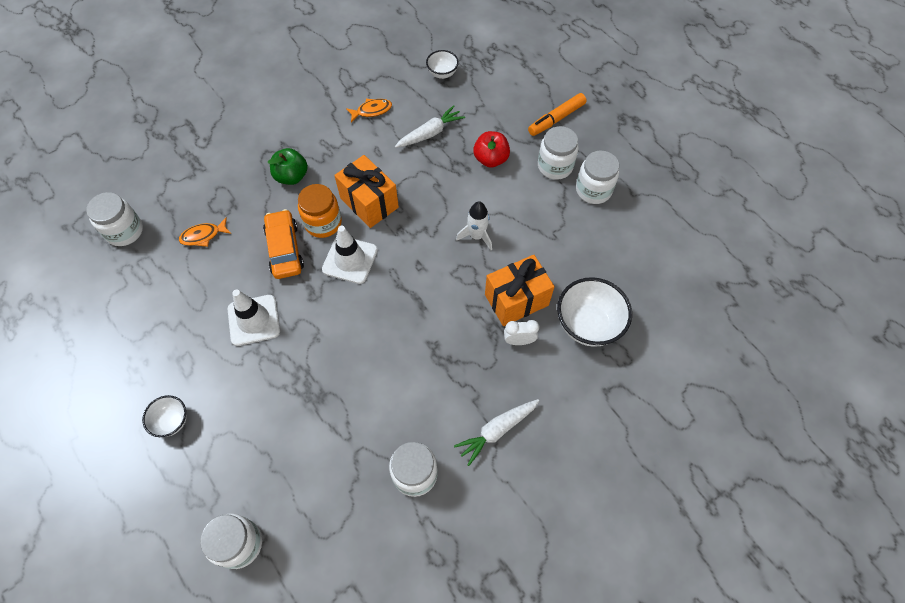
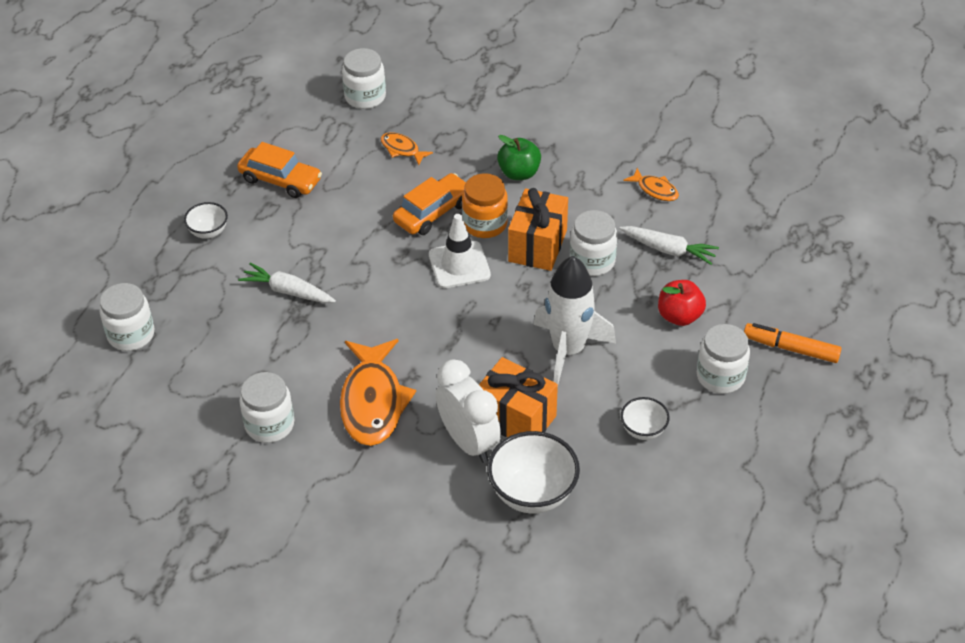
camera: 60 degrees right, 15 degrees down
(160, 337) = (280, 180): none -> orange car
(254, 320) = (342, 231): white traffic cone -> none
(441, 386) = (373, 402): none -> orange fish
(442, 73) = (761, 220): white bowl -> white bowl (643, 430)
(476, 236) = (568, 350): white rocket -> white rocket, size x1.81
(497, 431) = (355, 468): white carrot -> white carrot (287, 291)
(519, 341) = (469, 442): white clock -> white clock, size x1.98
(593, 190) = (717, 425): white jar -> white jar (592, 261)

